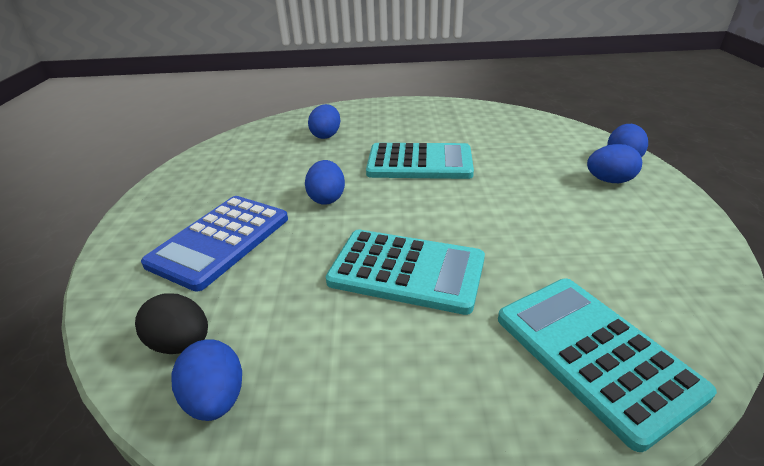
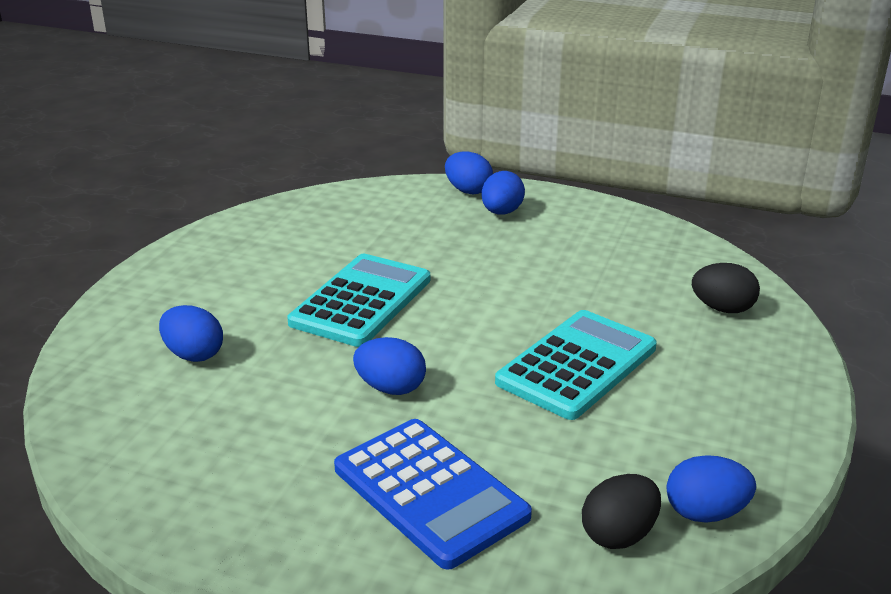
camera: 70 degrees left, 5 degrees down
(594, 354) = (722, 309): turquoise calculator -> black egg

